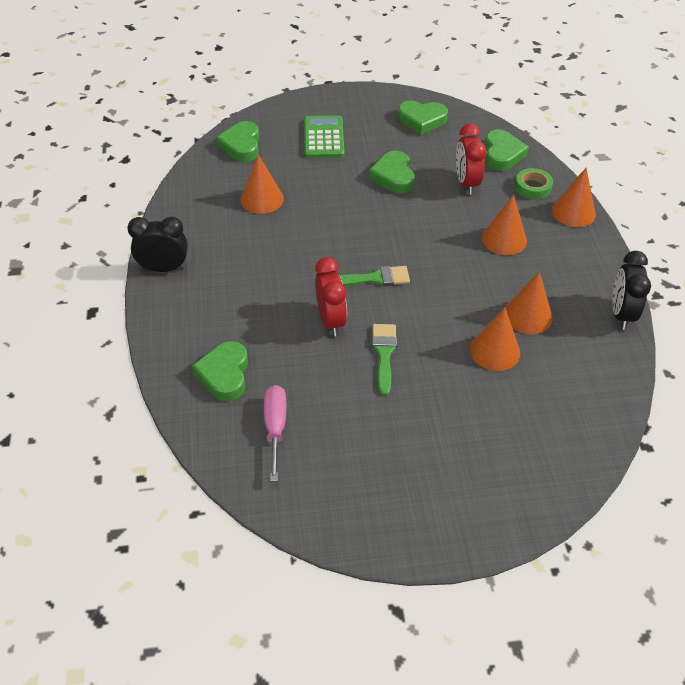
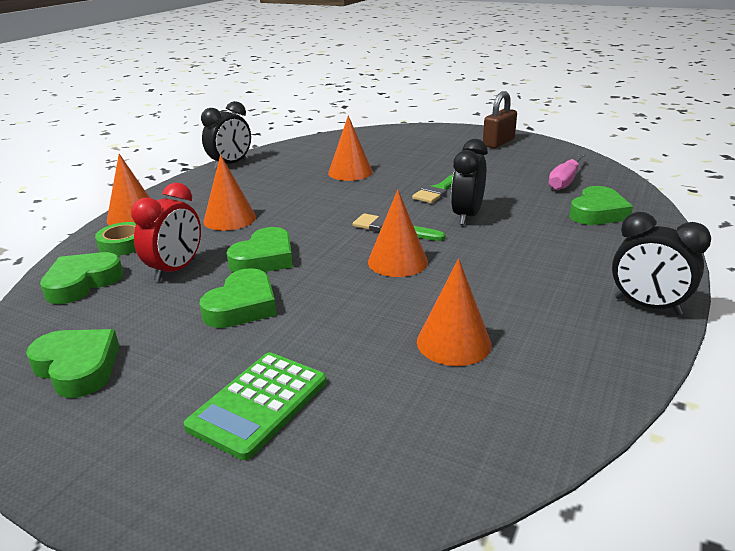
camera: 145 degrees left, 20 degrees down
(241, 146) = (421, 454): green heart -> green heart (264, 258)
(330, 320) = (467, 216): red clock -> black clock
(400, 509) = (498, 143): none -> brown padlock
(527, 315) = (296, 179): orange cone -> orange cone (397, 261)

